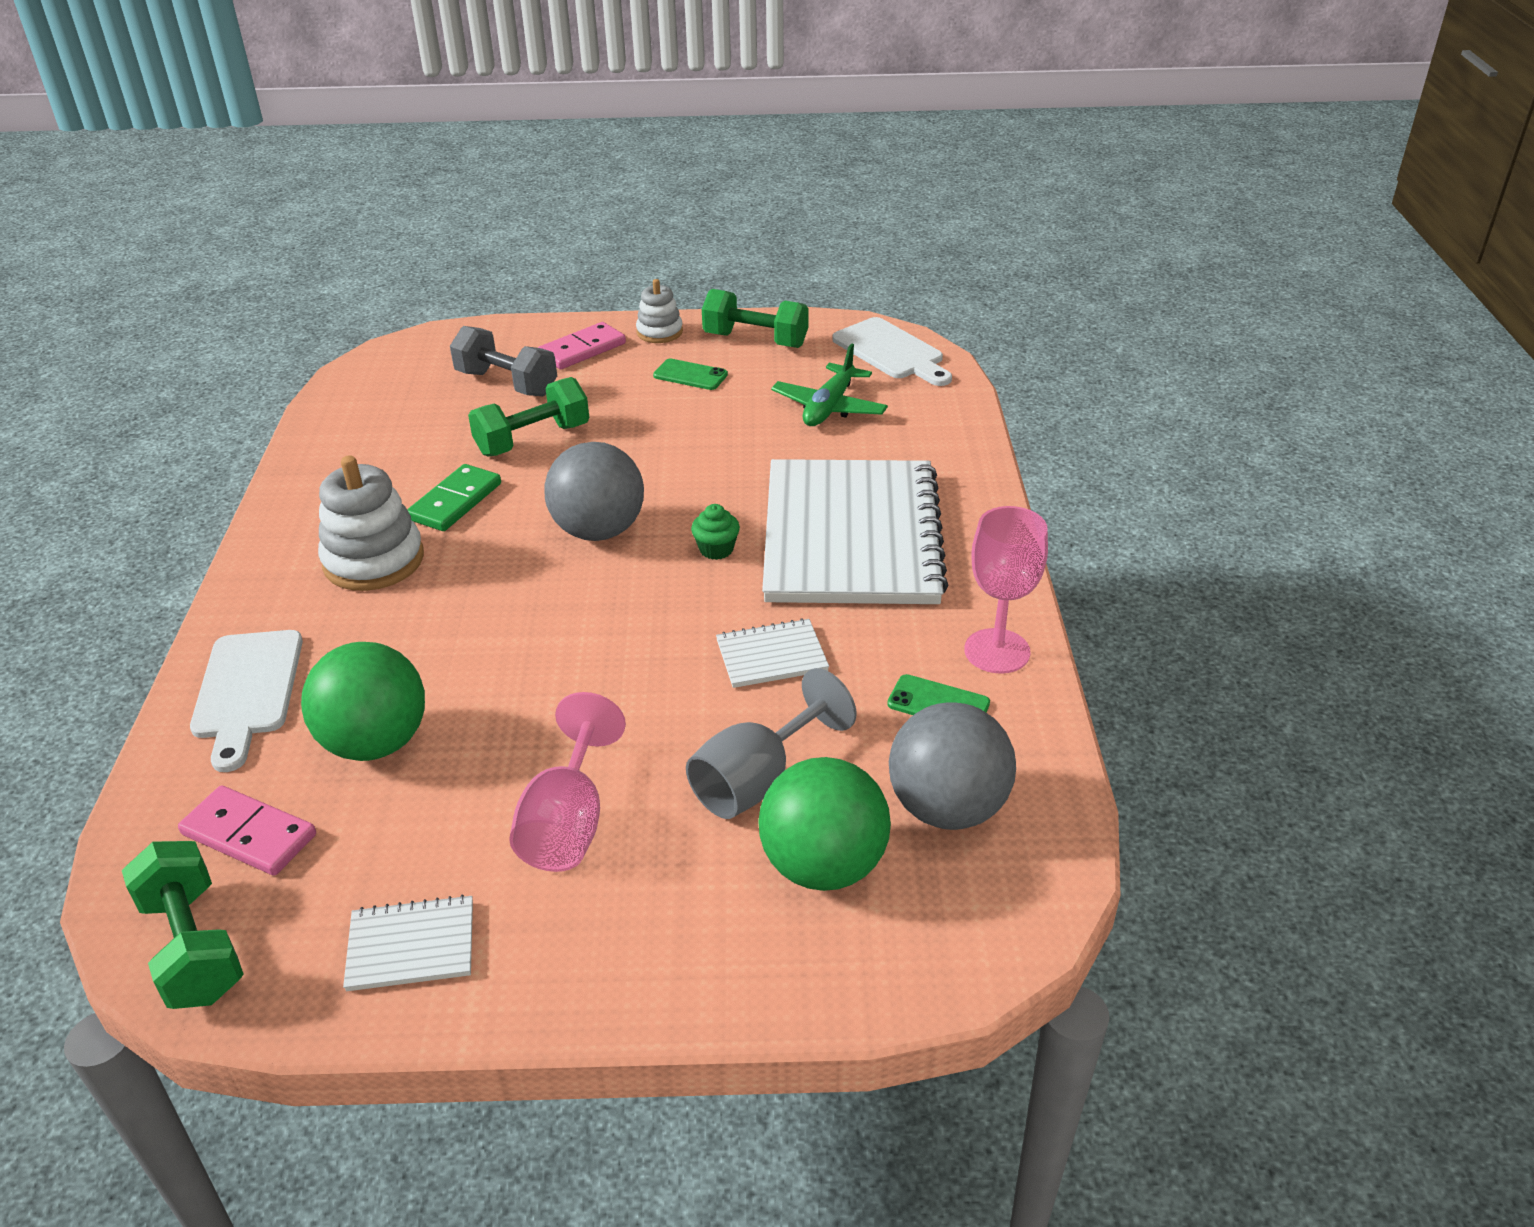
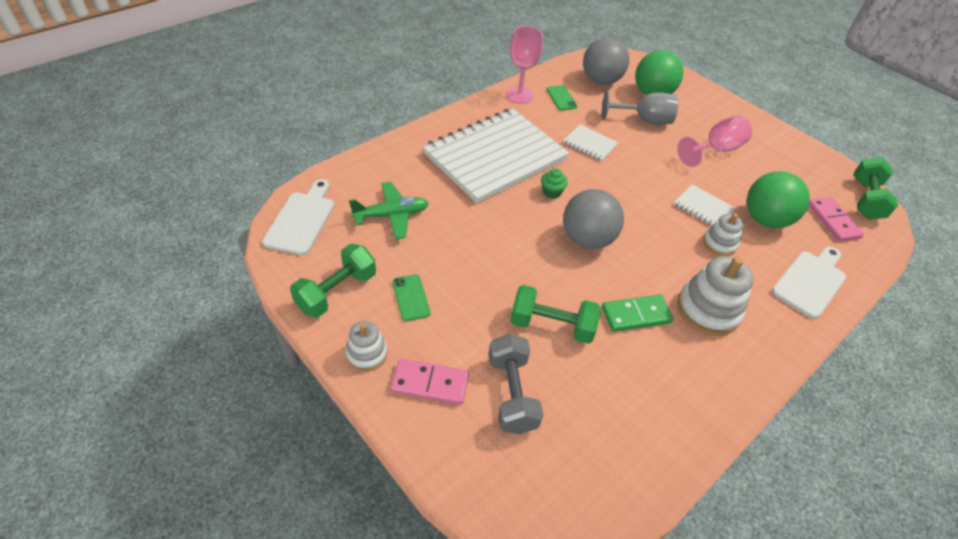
camera: 135 degrees left, 10 degrees up
(411, 945) = (791, 155): white notebook -> white notebook (703, 208)
(421, 649) = (719, 244): none -> white stacking toy
(755, 340) = (337, 292): green dumbbell -> green dumbbell turned 60 degrees clockwise

